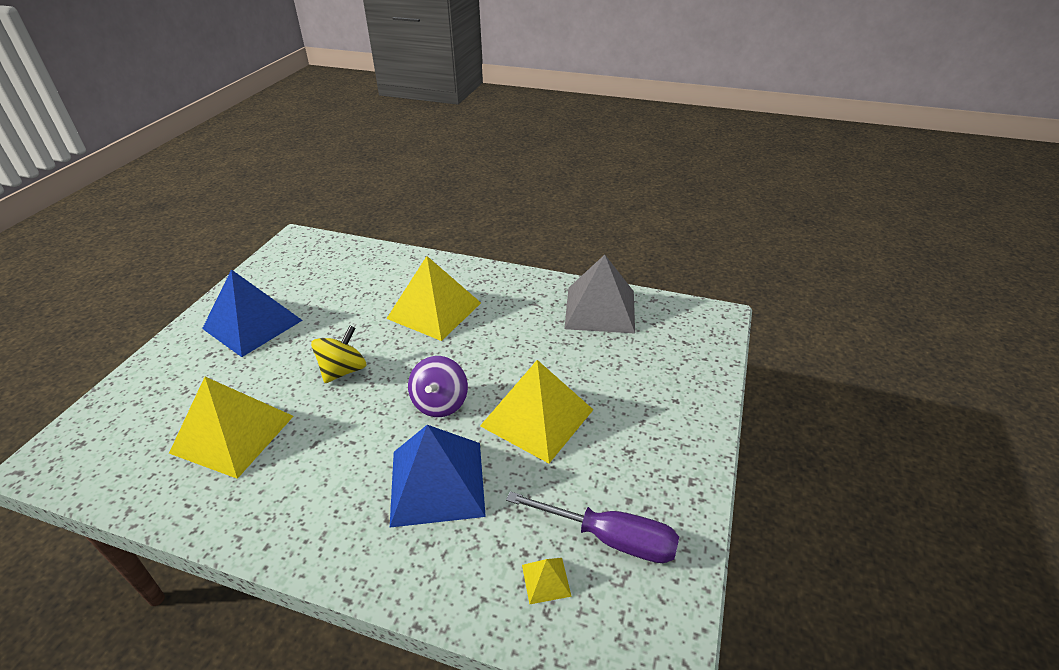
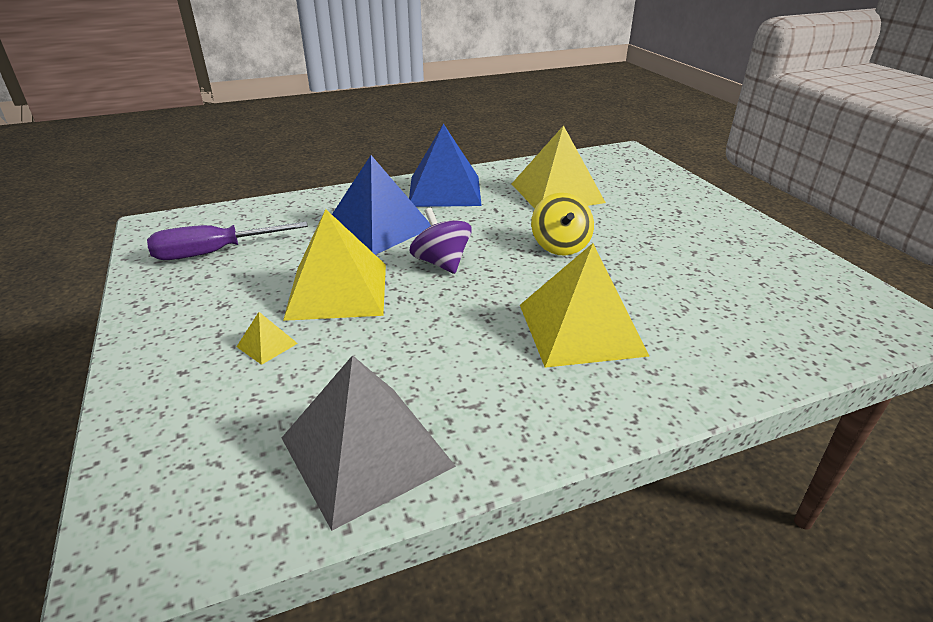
camera: 140 degrees right, 5 degrees down
(252, 324) = (704, 237): blue pyramid -> blue pyramid (444, 191)
(546, 580) = (252, 223): yellow pyramid -> yellow pyramid (267, 345)

